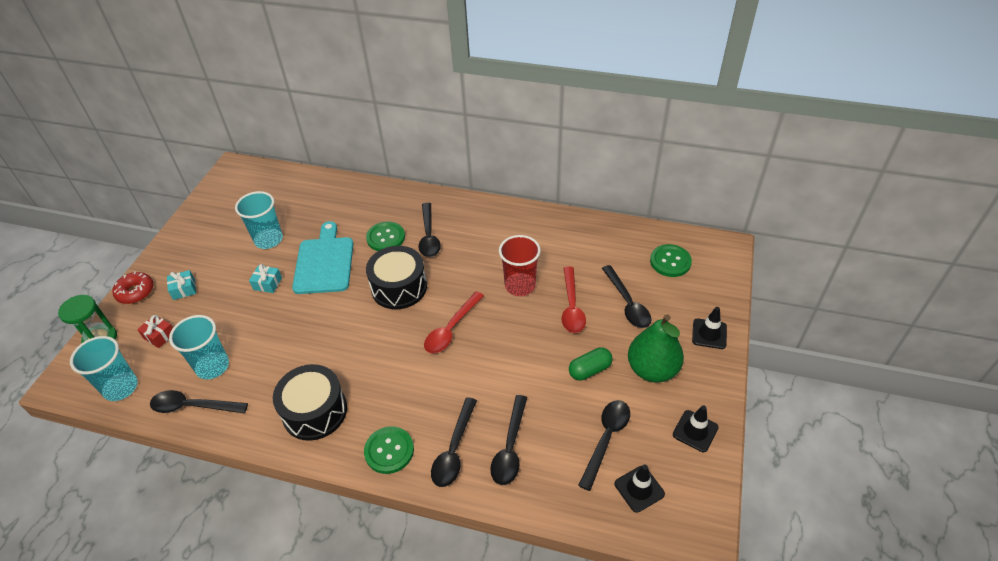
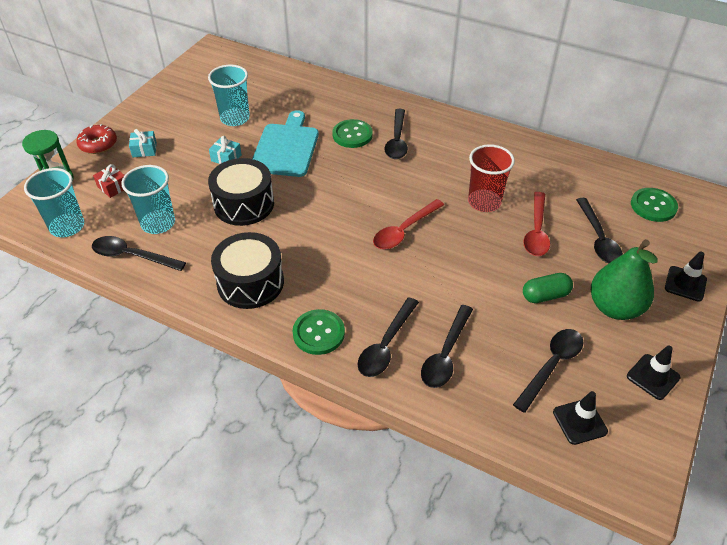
camera: 10 degrees right, 0 degrees up
(399, 287) = (357, 183): black drum -> black drum (244, 204)

